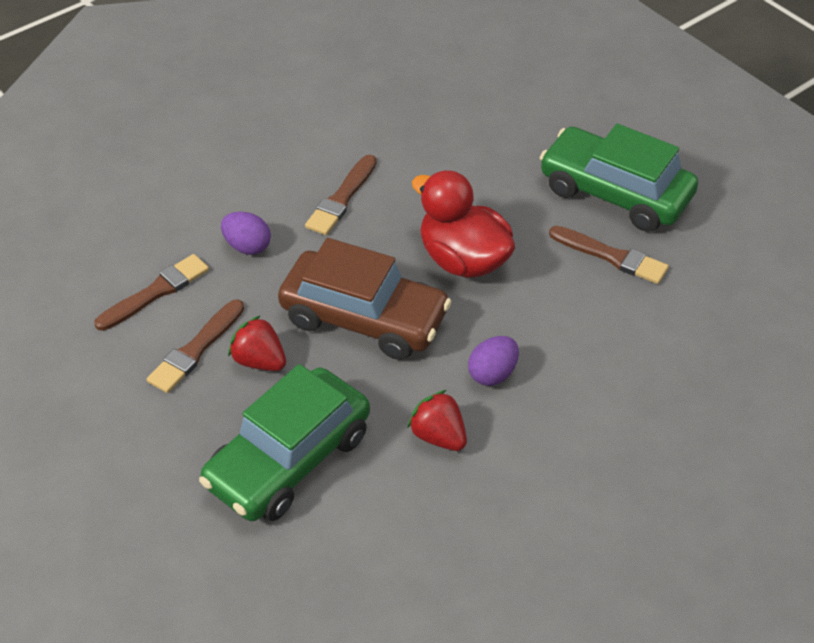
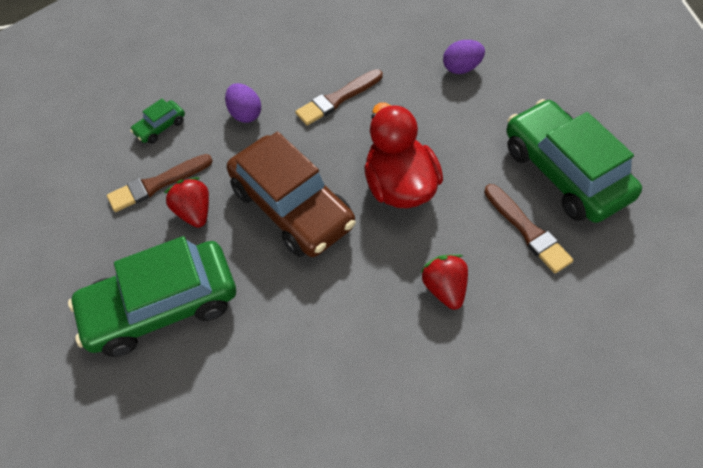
camera: 30 degrees right, 10 degrees up
(155, 292) = (160, 127): brown brush -> green car
(438, 436) = (285, 338): red strawberry -> red strawberry (444, 288)
(492, 374) = (362, 299): purple egg -> purple egg (461, 68)

